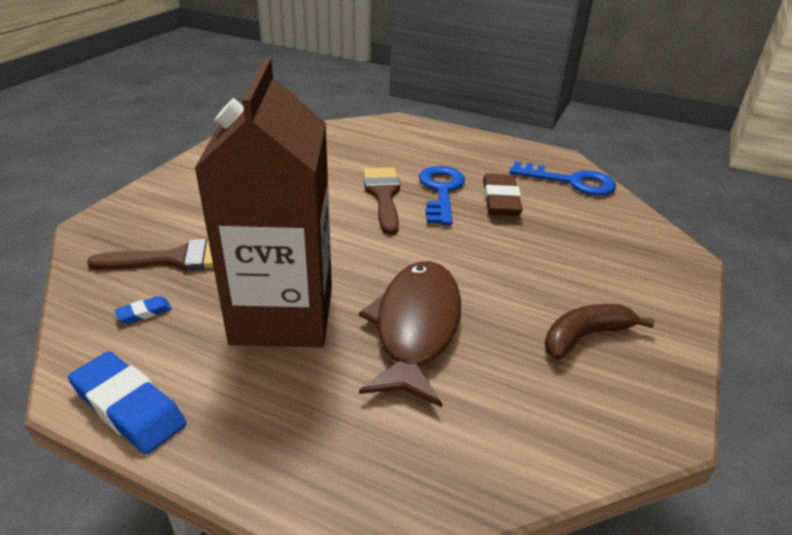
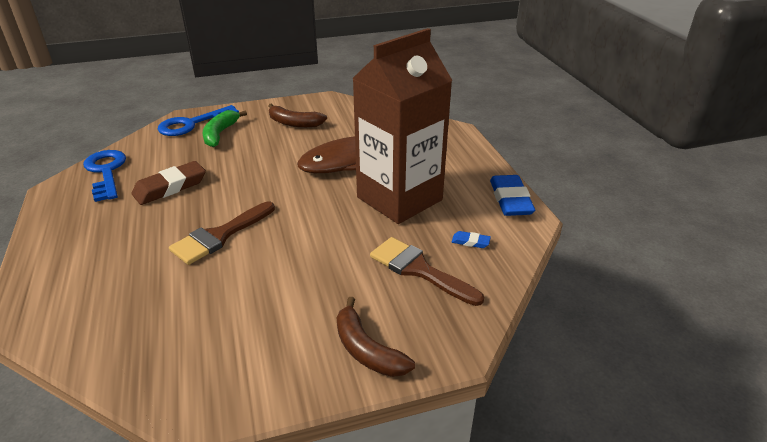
camera: 130 degrees left, 0 degrees up
(164, 197) = (367, 350): none -> brown banana
(441, 191) = (183, 215): blue key -> blue key (192, 124)
(604, 265) = (220, 134): none -> green banana

